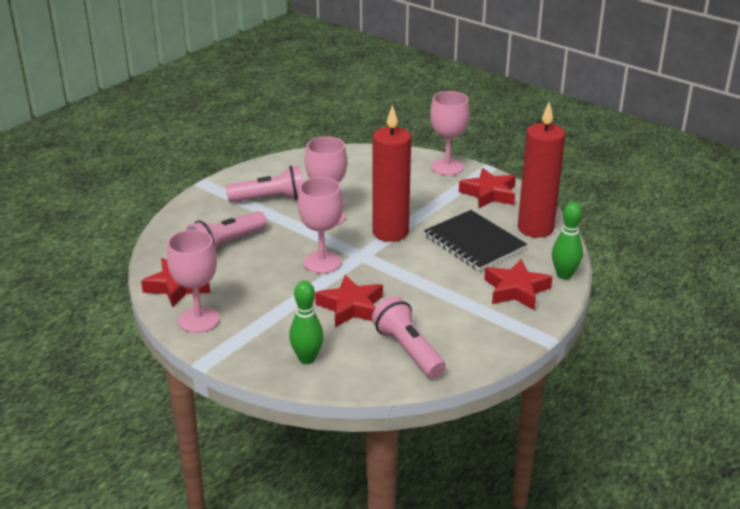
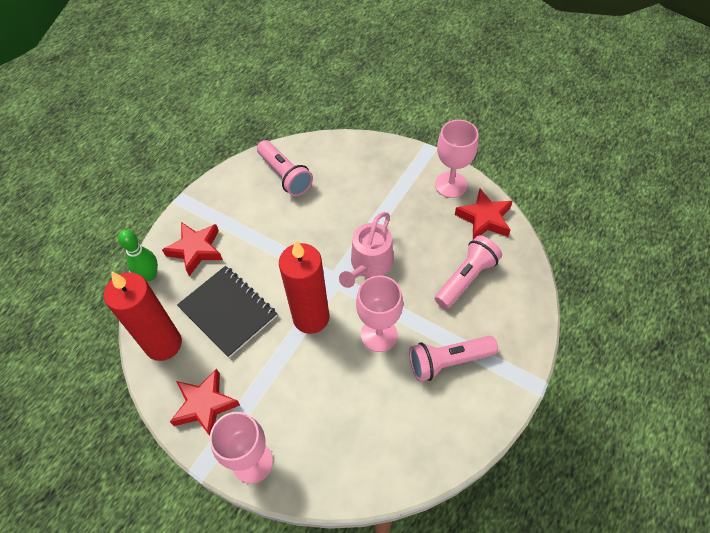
camera: 175 degrees right, 25 degrees up
(307, 358) = (357, 159): green bowling pin -> none
(322, 262) = (369, 264): pink goblet -> pink watering can
(351, 307) = (334, 213): red star -> none

